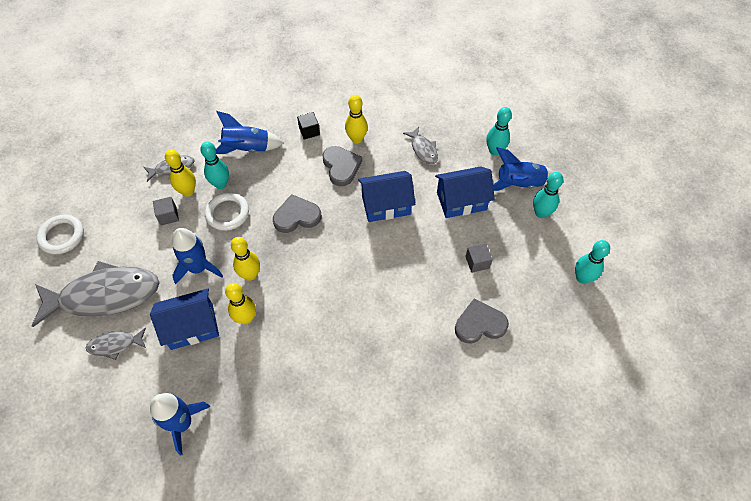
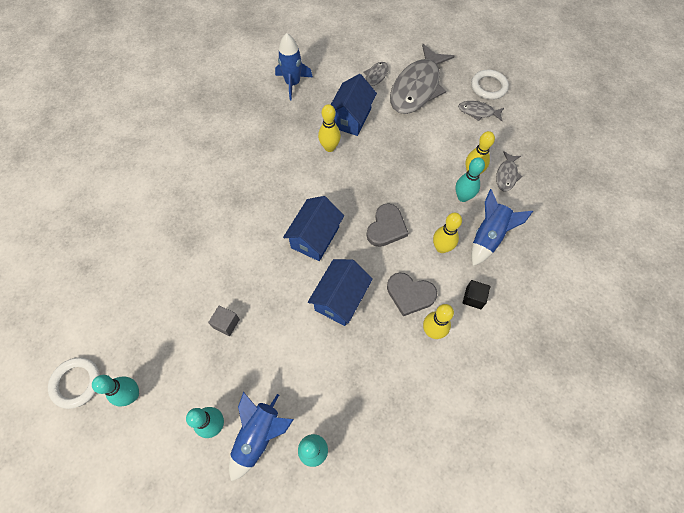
camera: 130 degrees right, 5 degrees up
(168, 216) = (457, 150): grey cube -> none
(198, 268) = (394, 143): blue rocket -> none
(227, 213) = (429, 185): white ring -> white ring (76, 383)
(250, 275) = (361, 168): yellow bowling pin -> yellow bowling pin (441, 248)
(423, 149) = (372, 381): grey fish -> grey fish (478, 112)
(461, 201) = (290, 364): blue house -> blue house (315, 237)
(479, 324) = (182, 280): grey heart -> none

